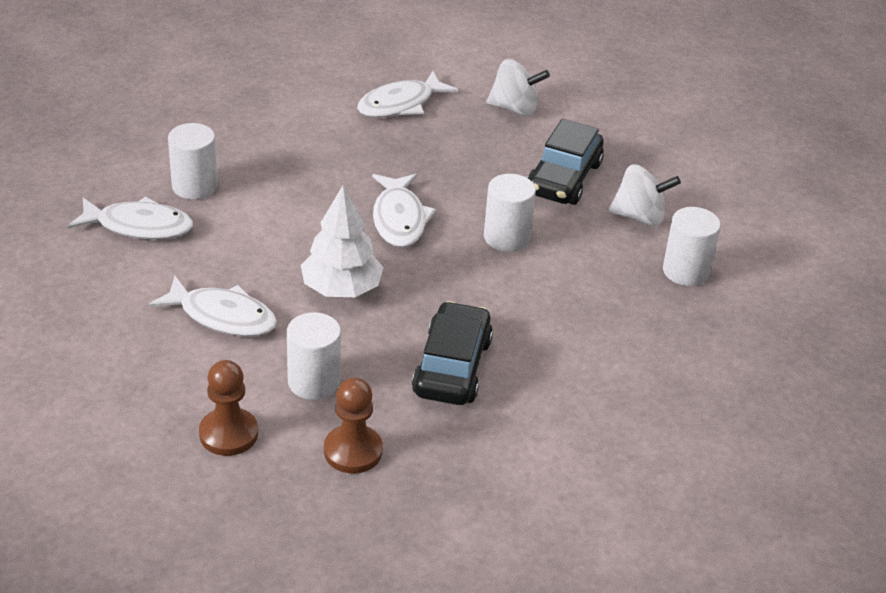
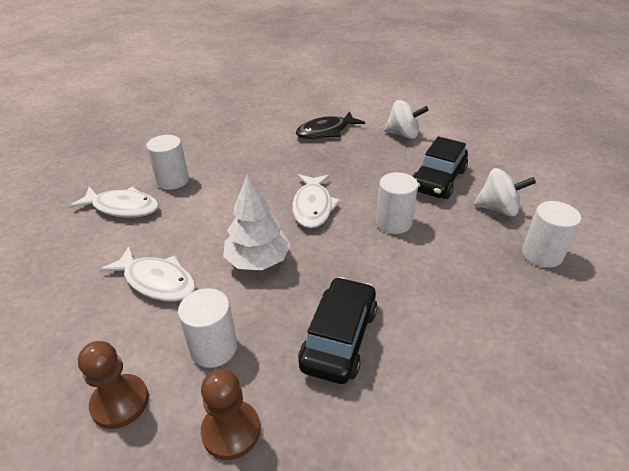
camera: 10 degrees right, 0 degrees up
(400, 104) = (326, 131): white fish -> black fish

